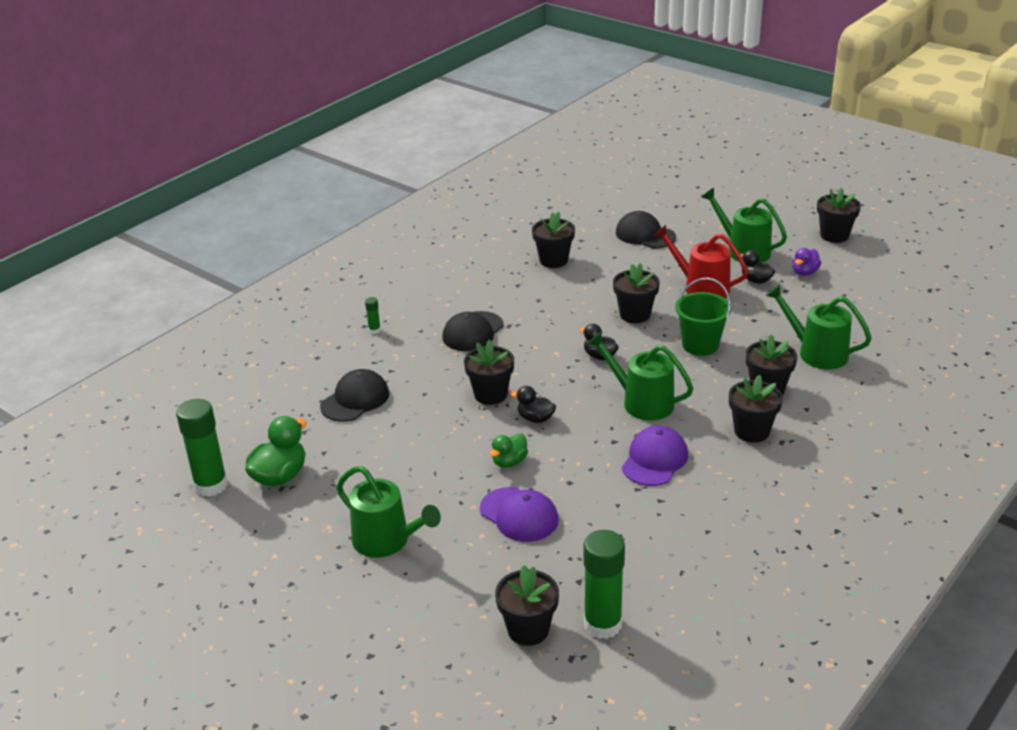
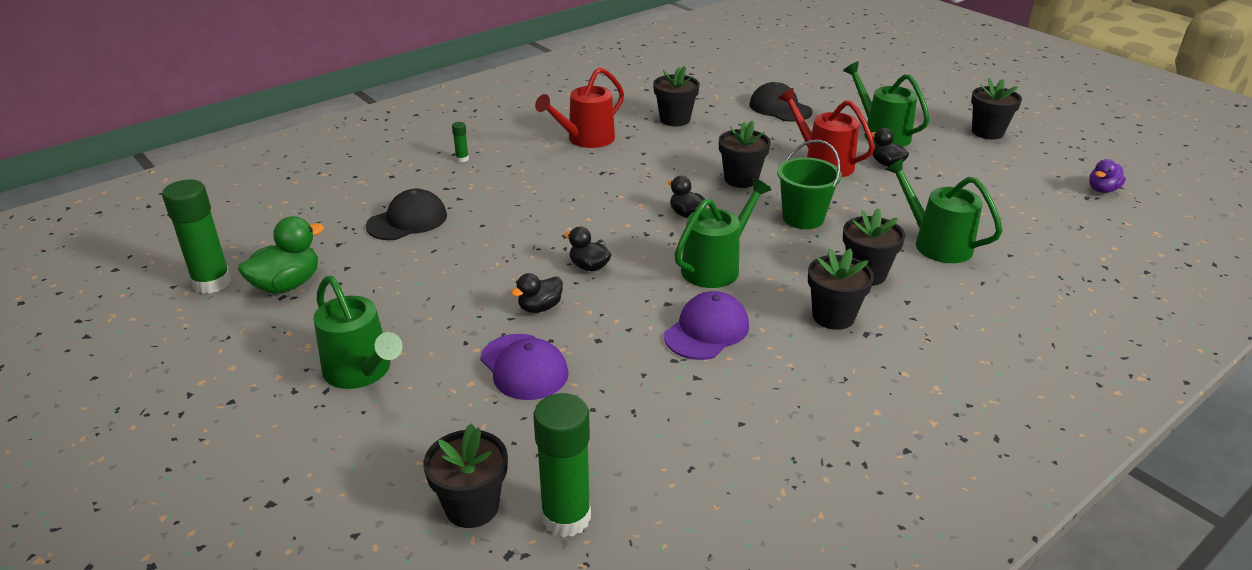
camera: 10 degrees right, 0 degrees up
(473, 332) = (561, 173): black cap -> none
(480, 293) = (586, 139): none -> red watering can
(490, 394) = (551, 235): black flower pot -> none
(509, 462) = (540, 307): green duck -> black duck
(642, 402) = (715, 267): green watering can -> green watering can turned 90 degrees clockwise
(804, 272) = (944, 163): purple duck -> purple duck (1102, 190)

